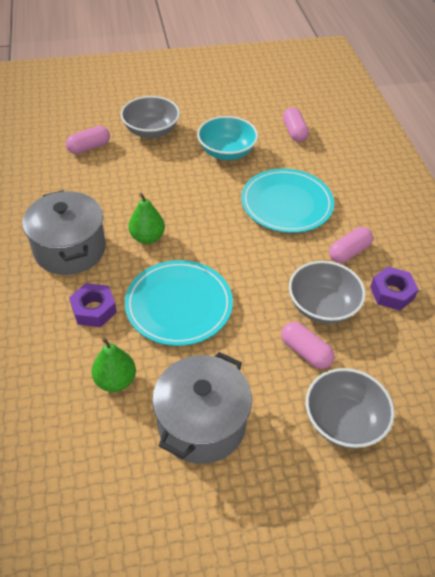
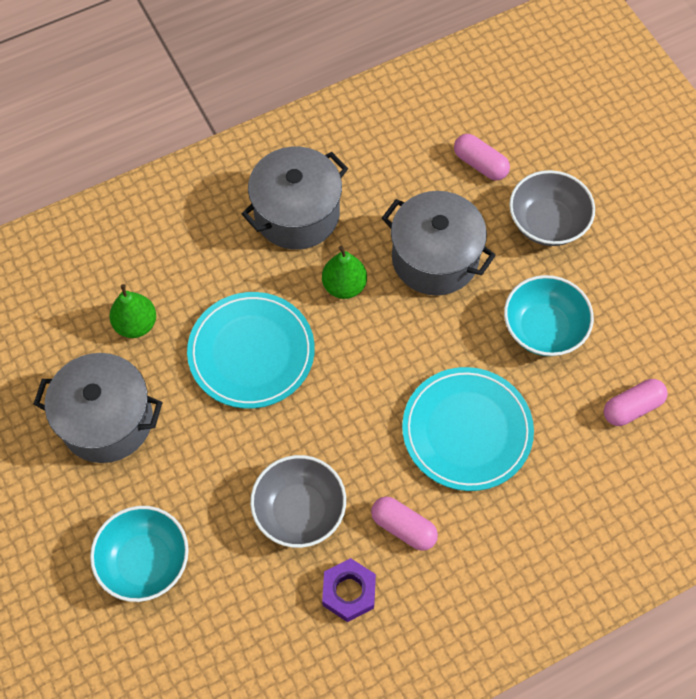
camera: 75 degrees right, 15 degrees up
(94, 310) = (219, 271): purple nut -> none
(150, 186) = (435, 258): none -> grey pot
(305, 352) = (225, 504): pink capsule -> none
(343, 421) = (145, 561): grey bowl -> turquoise bowl

